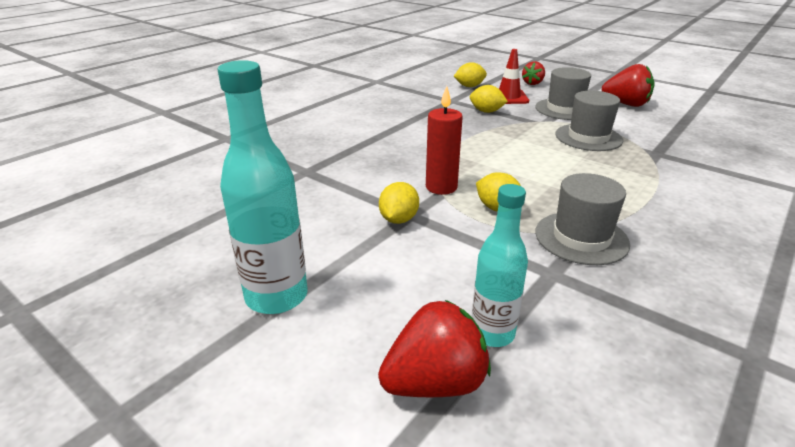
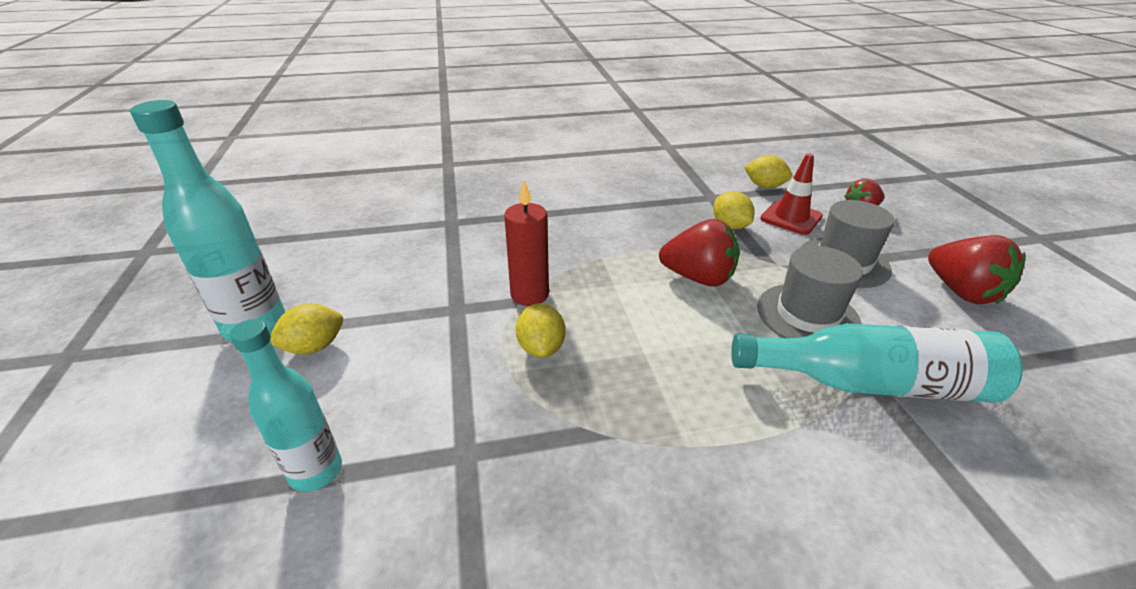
camera: 40 degrees right, 5 degrees up
(398, 219) = (439, 308): yellow lemon -> yellow lemon (314, 347)
(435, 382) = (212, 479): red strawberry -> red strawberry (698, 278)
(581, 238) = (564, 435): grey hat -> none
(654, 153) = (871, 383): none -> turquoise bottle

